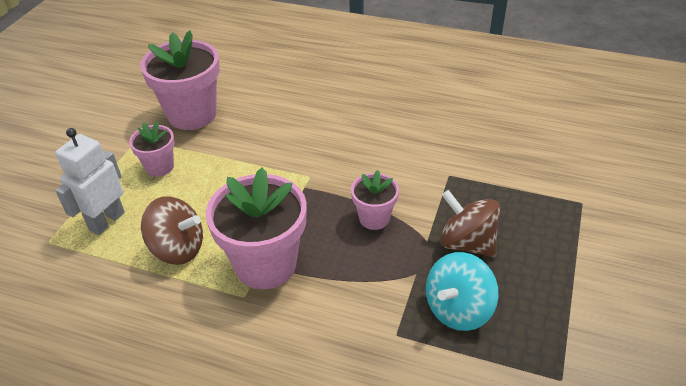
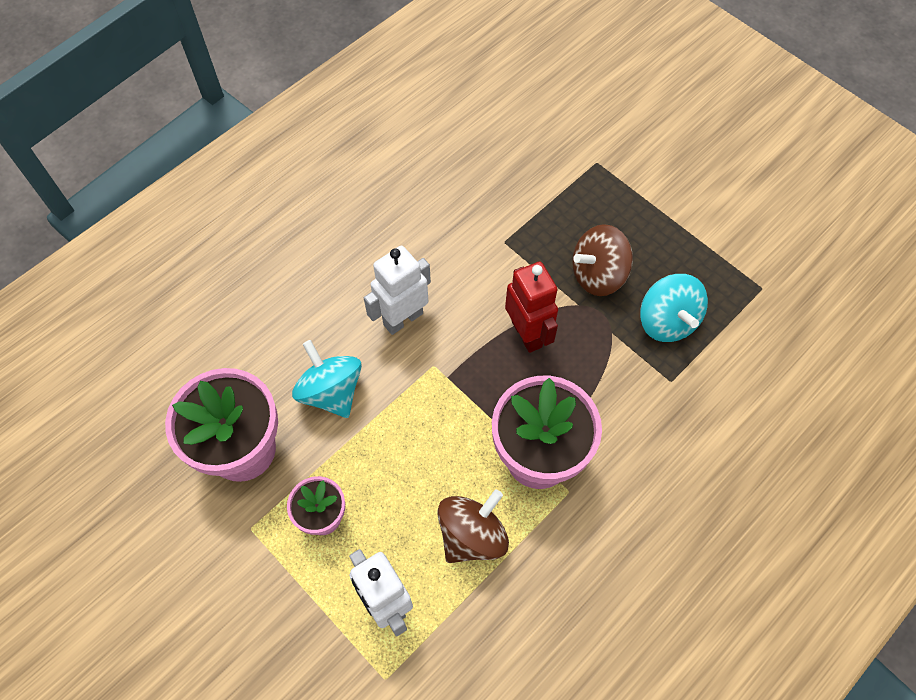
camera: 65 degrees left, 20 degrees up
(256, 136) = (331, 392): none -> turquoise spinning top
(337, 147) = (403, 319): none -> white robot
(374, 218) = (527, 334): pink flower pot -> red robot

